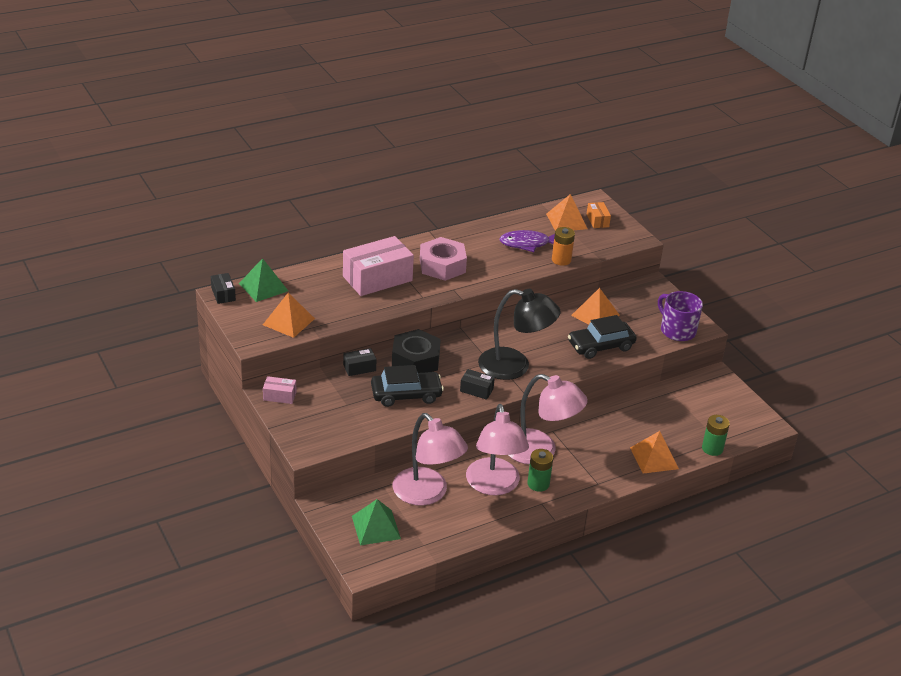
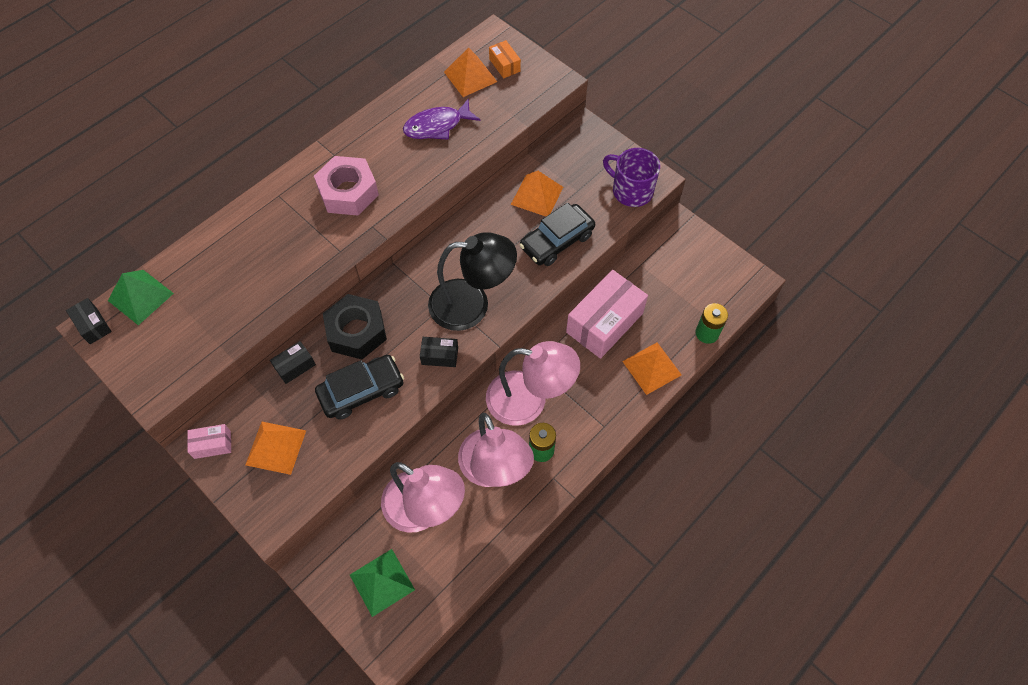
camera: 15 degrees left, 25 degrees up
(288, 321) = (188, 345): orange pyramid -> orange pyramid (275, 447)
(377, 278) = (277, 238): pink box -> pink box (604, 323)
(561, 260) = (482, 140): orange battery -> none

